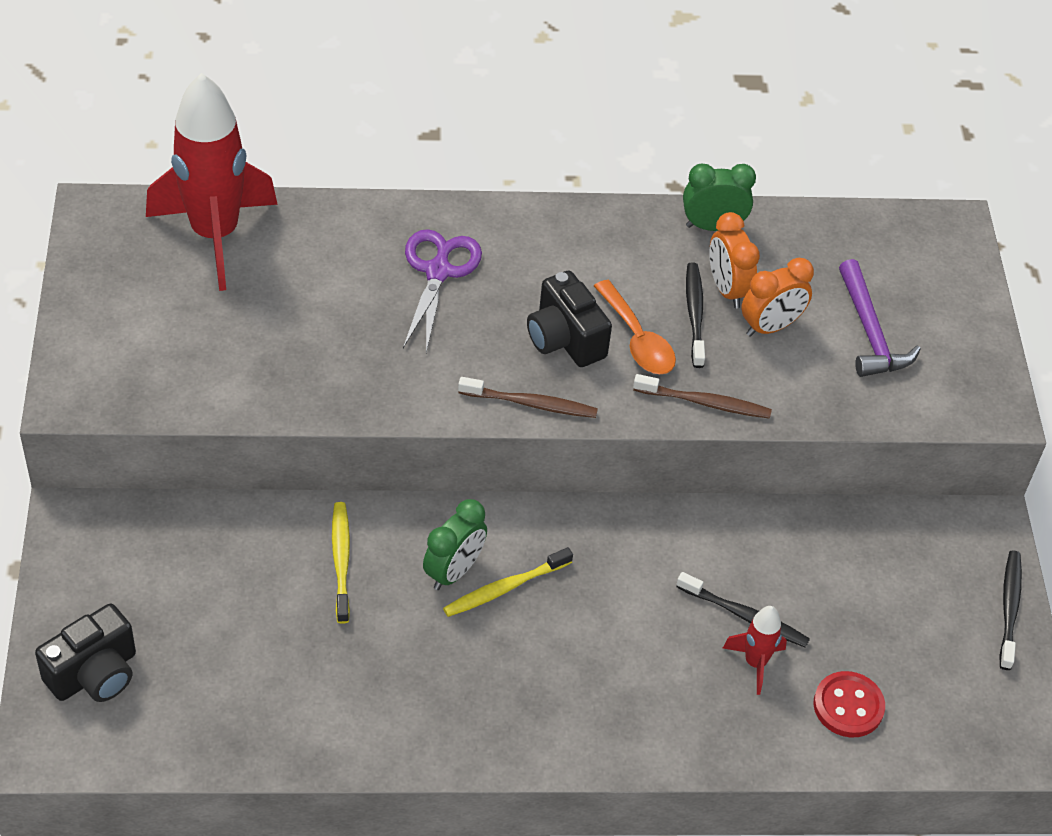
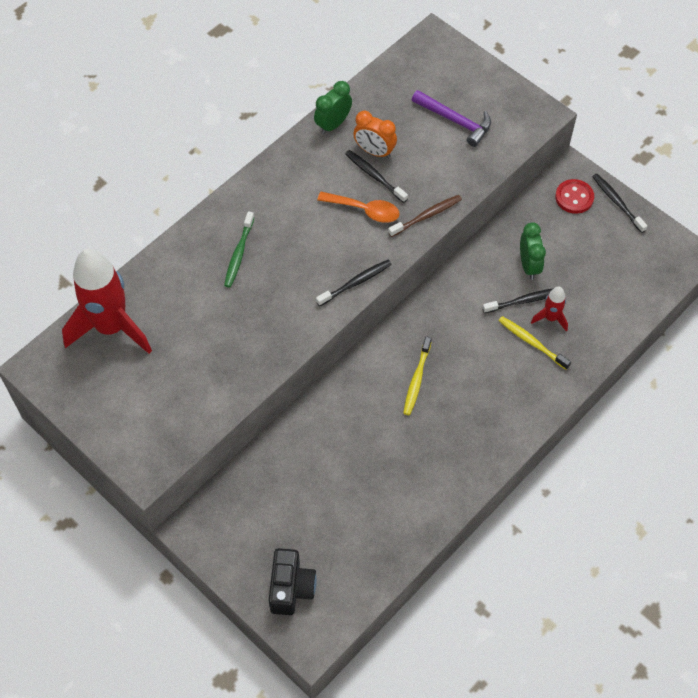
camera: 40 degrees left, 10 degrees up
(341, 560) = (334, 433): yellow toothbrush -> yellow toothbrush (531, 342)
(438, 271) = (239, 254): purple scissors -> green toothbrush
(454, 571) = (387, 392): green clock -> green clock (529, 265)
(531, 404) = (356, 283): brown toothbrush -> black toothbrush
(565, 339) = (334, 238): black camera -> none
(770, 327) = (412, 154): orange clock -> none
(848, 706) = (604, 303): red button -> red button (574, 197)

